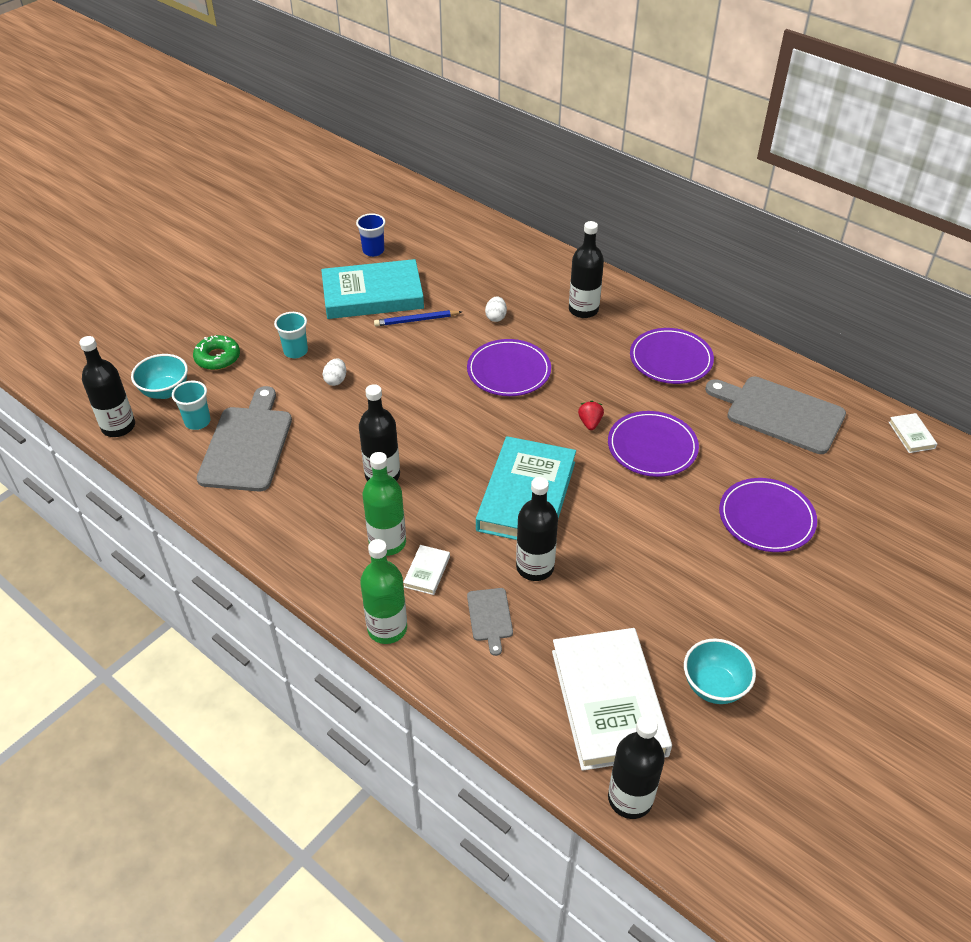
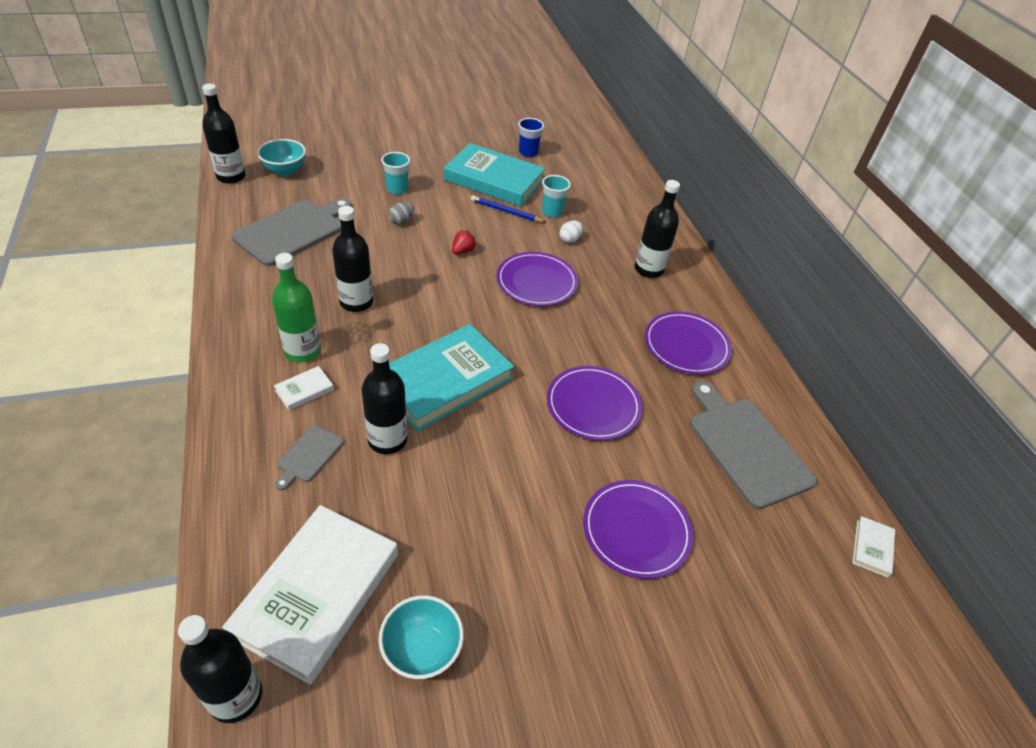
camera: 30 degrees right, 0 degrees up
(197, 422) = (280, 199): turquoise cup -> turquoise cup (552, 212)
(217, 358) = (342, 167): green donut -> none
(336, 380) = (401, 221): white egg -> grey egg
(387, 628) = (227, 413): green bottle -> none
(590, 423) = (560, 356): red strawberry -> red strawberry (463, 251)

